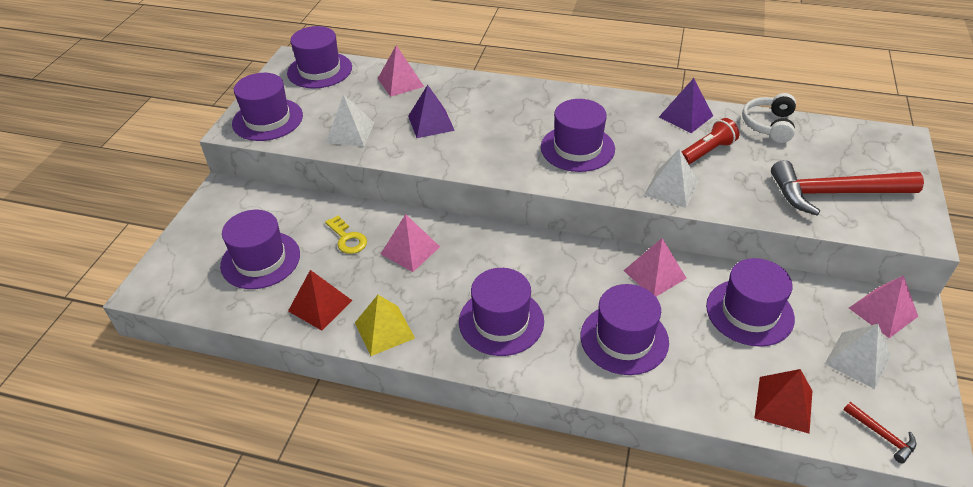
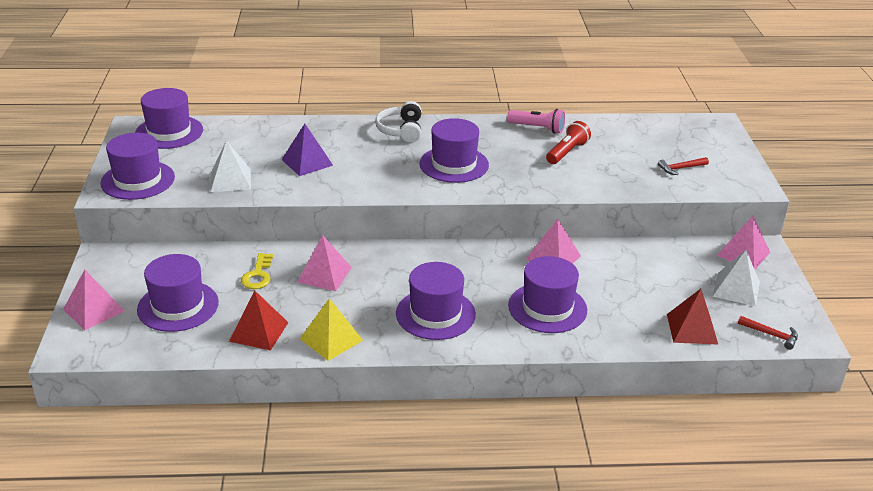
camera: 20 degrees left, 10 degrees down
(347, 238) = (258, 275): yellow key -> yellow key turned 60 degrees clockwise
(400, 82) = (259, 133): pink pyramid -> pink pyramid (94, 310)
(671, 188) = (548, 183): white pyramid -> none
(685, 116) = (537, 128): purple pyramid -> pink flashlight
(749, 312) = (641, 271): purple hat -> none
(769, 125) = (609, 126): white headphones -> white headphones (401, 130)
(834, 193) = (681, 168): red hammer -> red hammer, size x0.42

